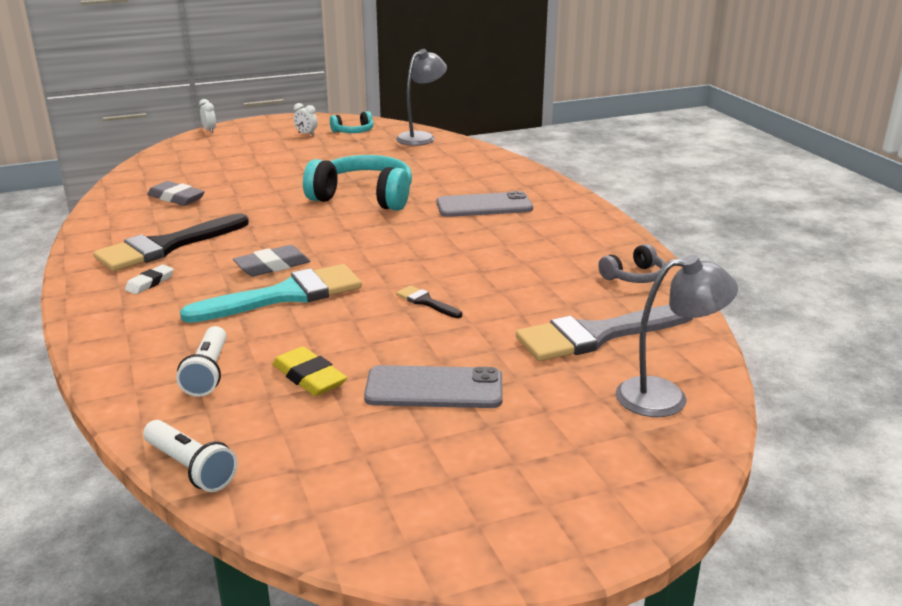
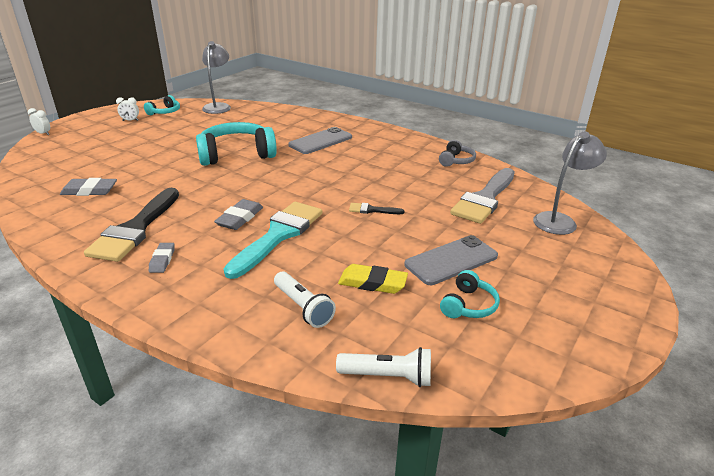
camera: 35 degrees left, 5 degrees up
(150, 283) = (162, 260): white eraser -> grey eraser
(377, 441) = (468, 305): none -> turquoise headphones

